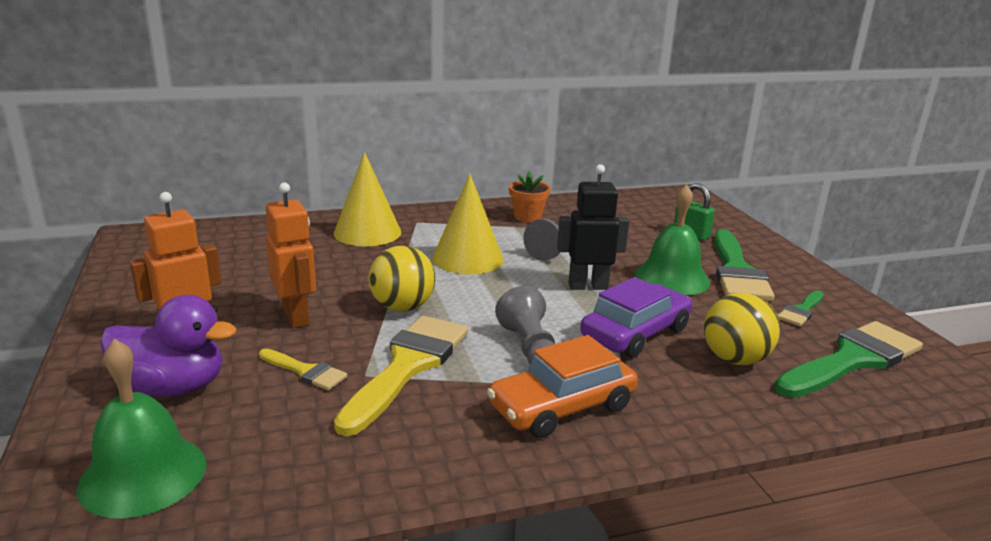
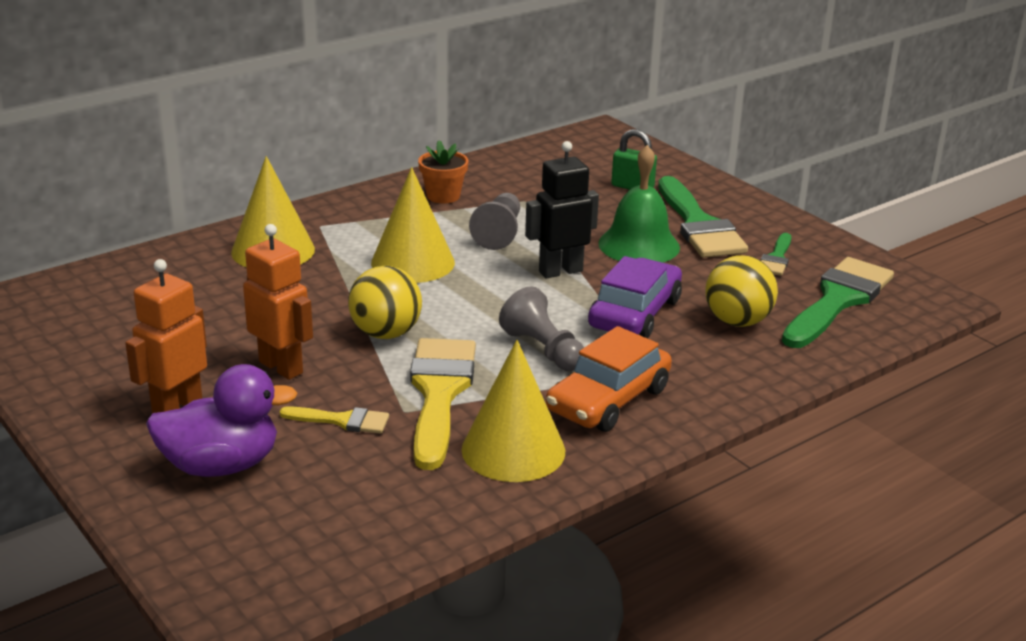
camera: 20 degrees left, 5 degrees up
(143, 475) = (275, 545): green bell -> none
(436, 435) = (513, 450): none -> yellow cone

